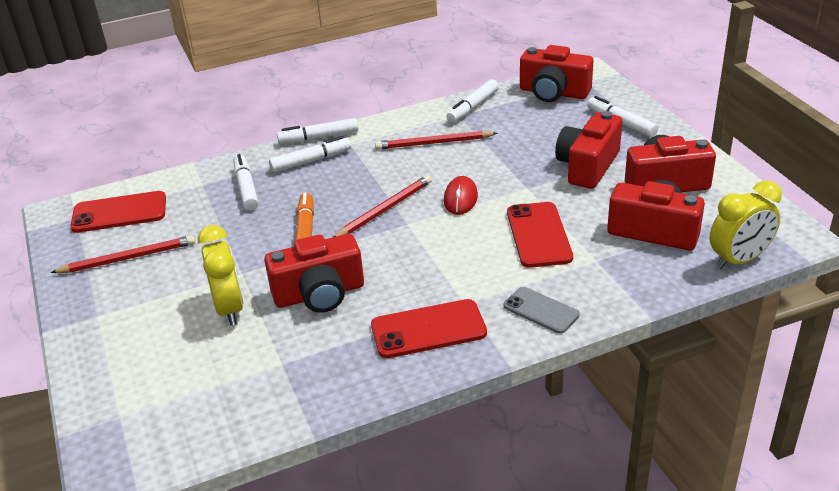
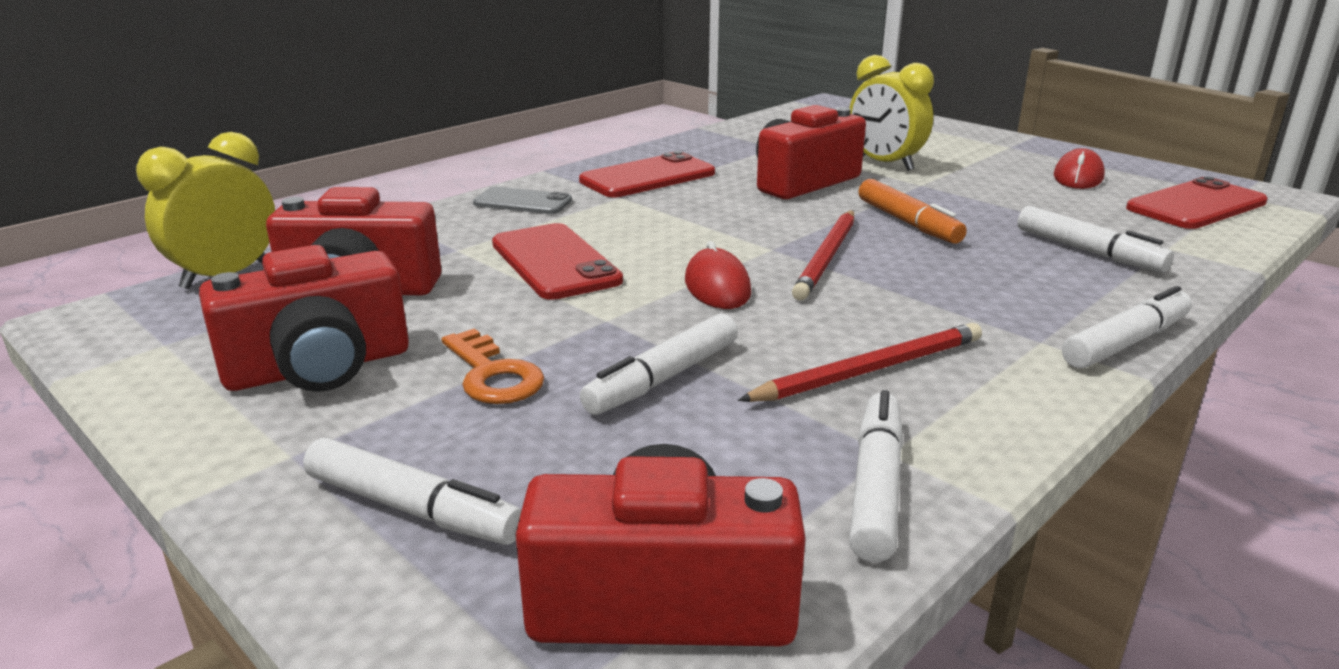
camera: 155 degrees right, 10 degrees down
(128, 258) = (1078, 177): red pencil -> red mouse
(311, 161) = (1060, 301): white marker -> white marker (663, 378)
(587, 166) = (493, 375): red camera -> orange key

